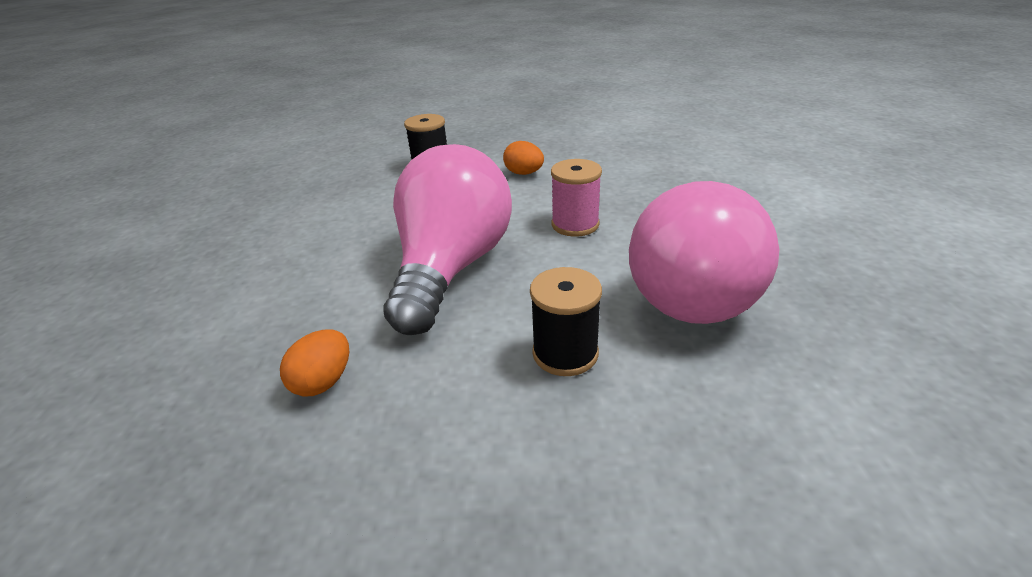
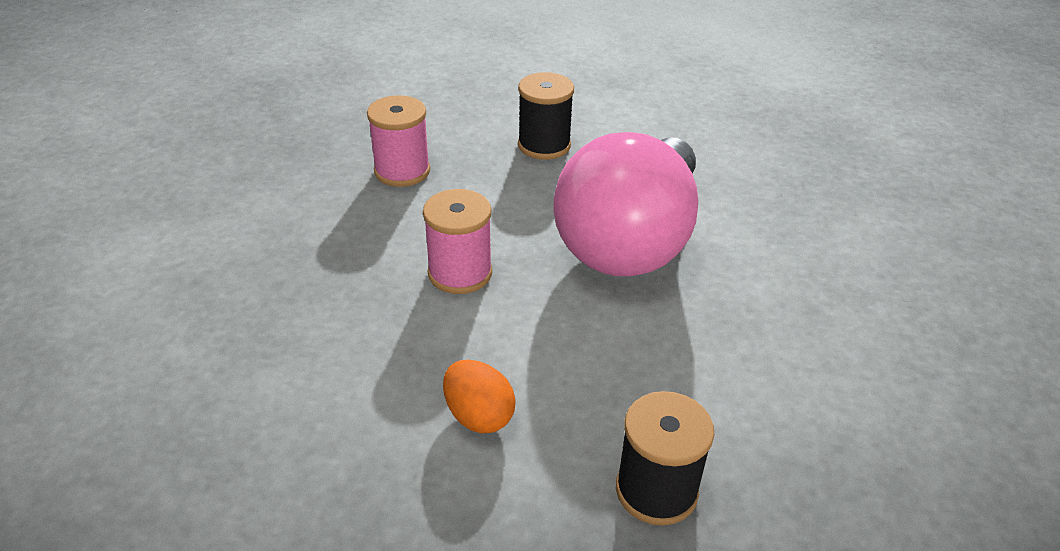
camera: 170 degrees left, 5 degrees up
(323, 382) = (739, 160): orange egg -> none
(691, 289) = (402, 171): pink light bulb -> pink spool

